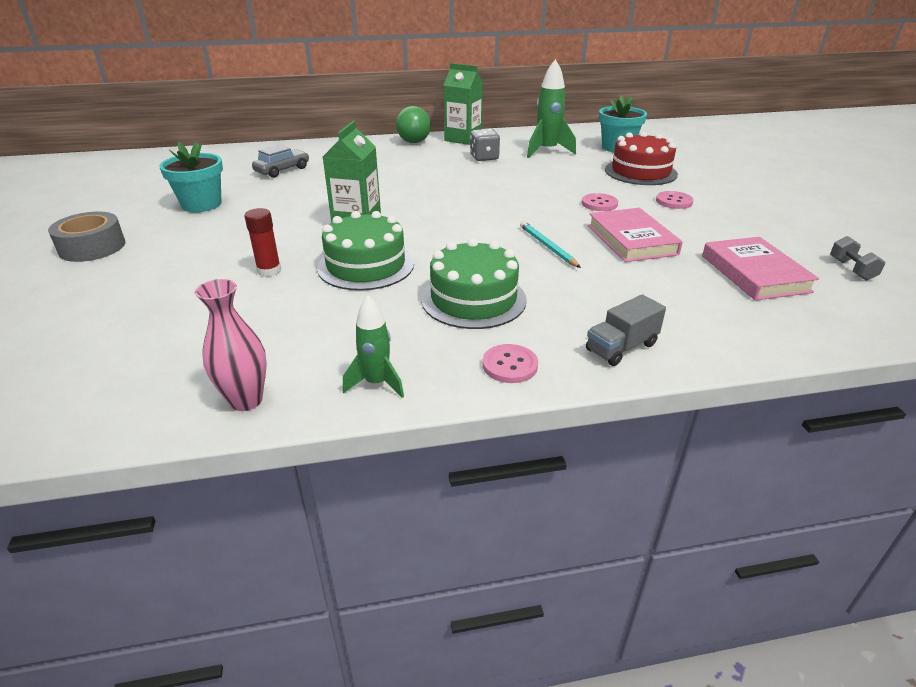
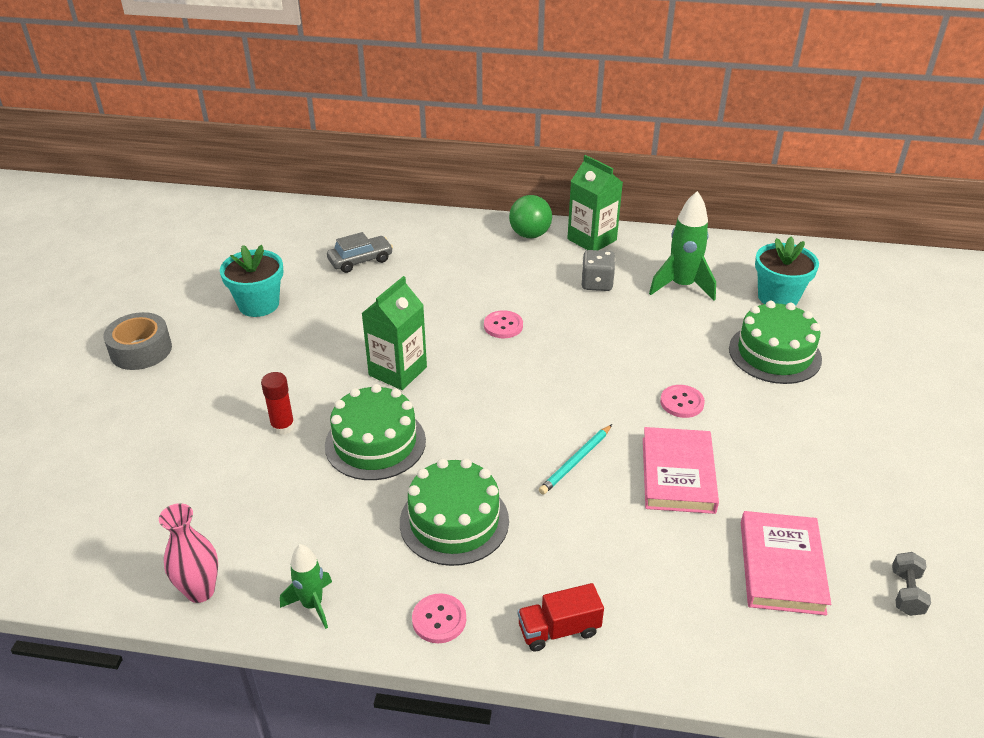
camera: 20 degrees right, 5 degrees up
(547, 246) = (576, 461): turquoise pencil -> turquoise pencil turned 135 degrees counterclockwise
(621, 347) = (559, 630): grey truck -> red truck
(640, 172) = (774, 353): red cake -> green cake
(674, 201) = (777, 420): pink button -> pink button (503, 326)

